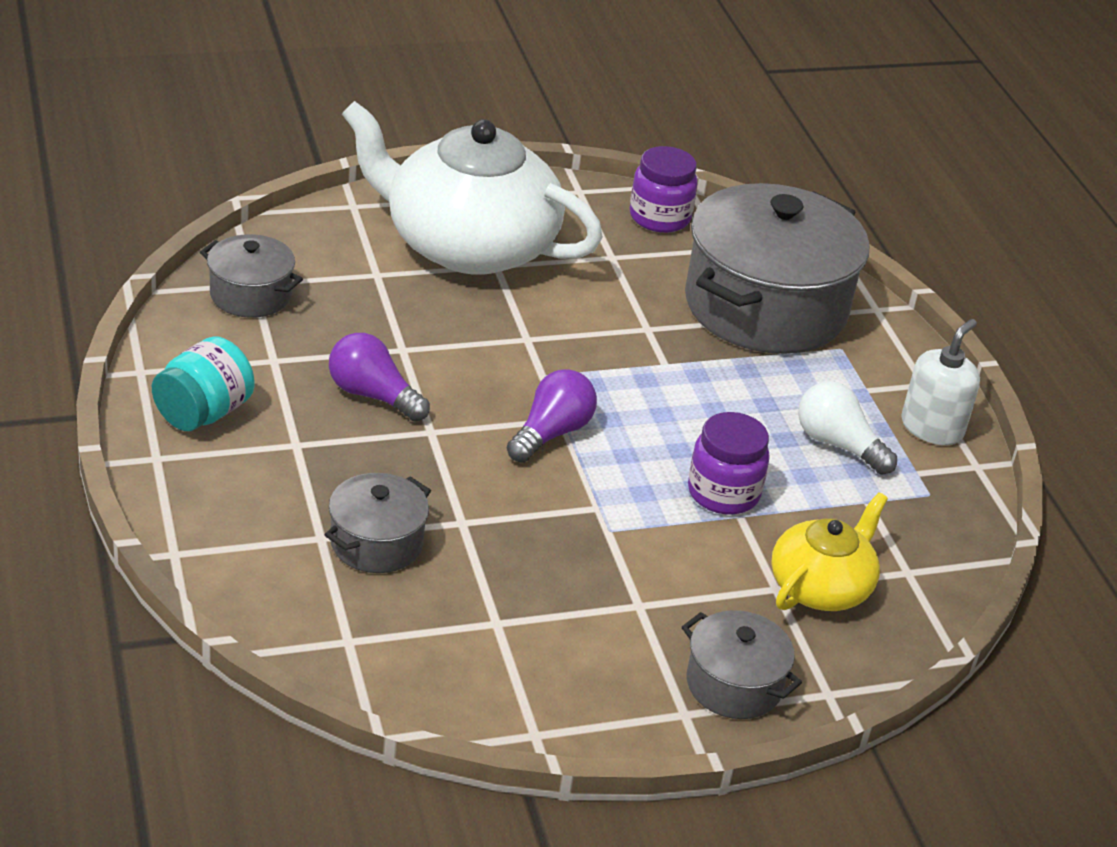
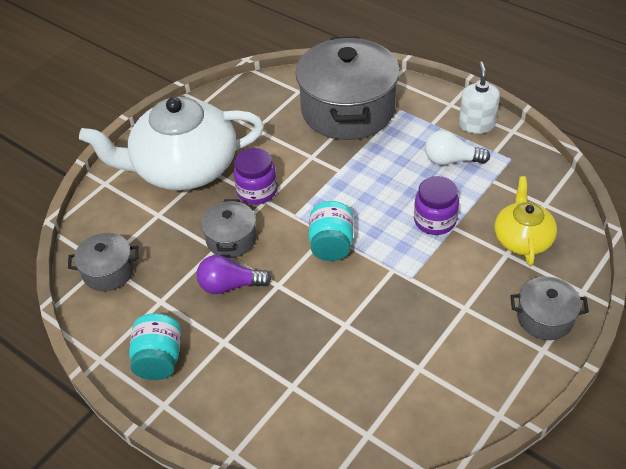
camera: 30 degrees left, 10 degrees up
(376, 543) = (320, 368): grey pot -> grey pot (231, 239)
(551, 433) = (331, 245): purple light bulb -> turquoise jar
(659, 217) = (254, 93): purple jar -> purple jar (257, 191)

